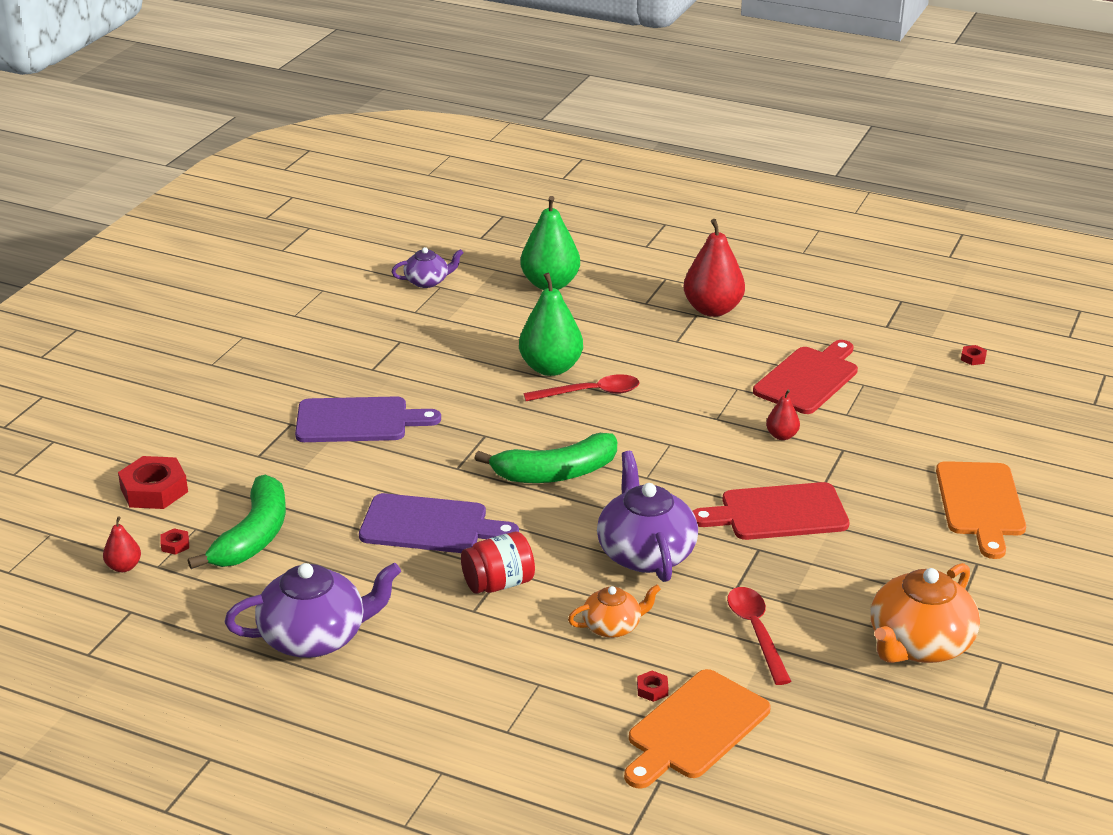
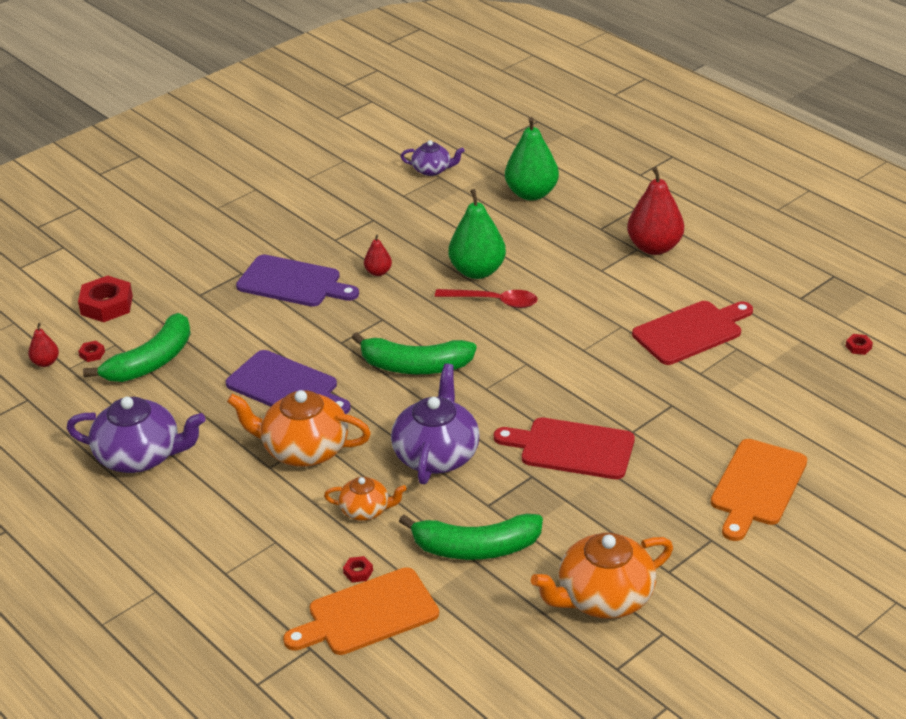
camera: 25 degrees right, 5 degrees up
(498, 583) = (303, 449): red jar -> orange teapot
(756, 632) = (476, 548): red spoon -> green banana
(782, 436) = (627, 379): red pear -> red pear (378, 272)

